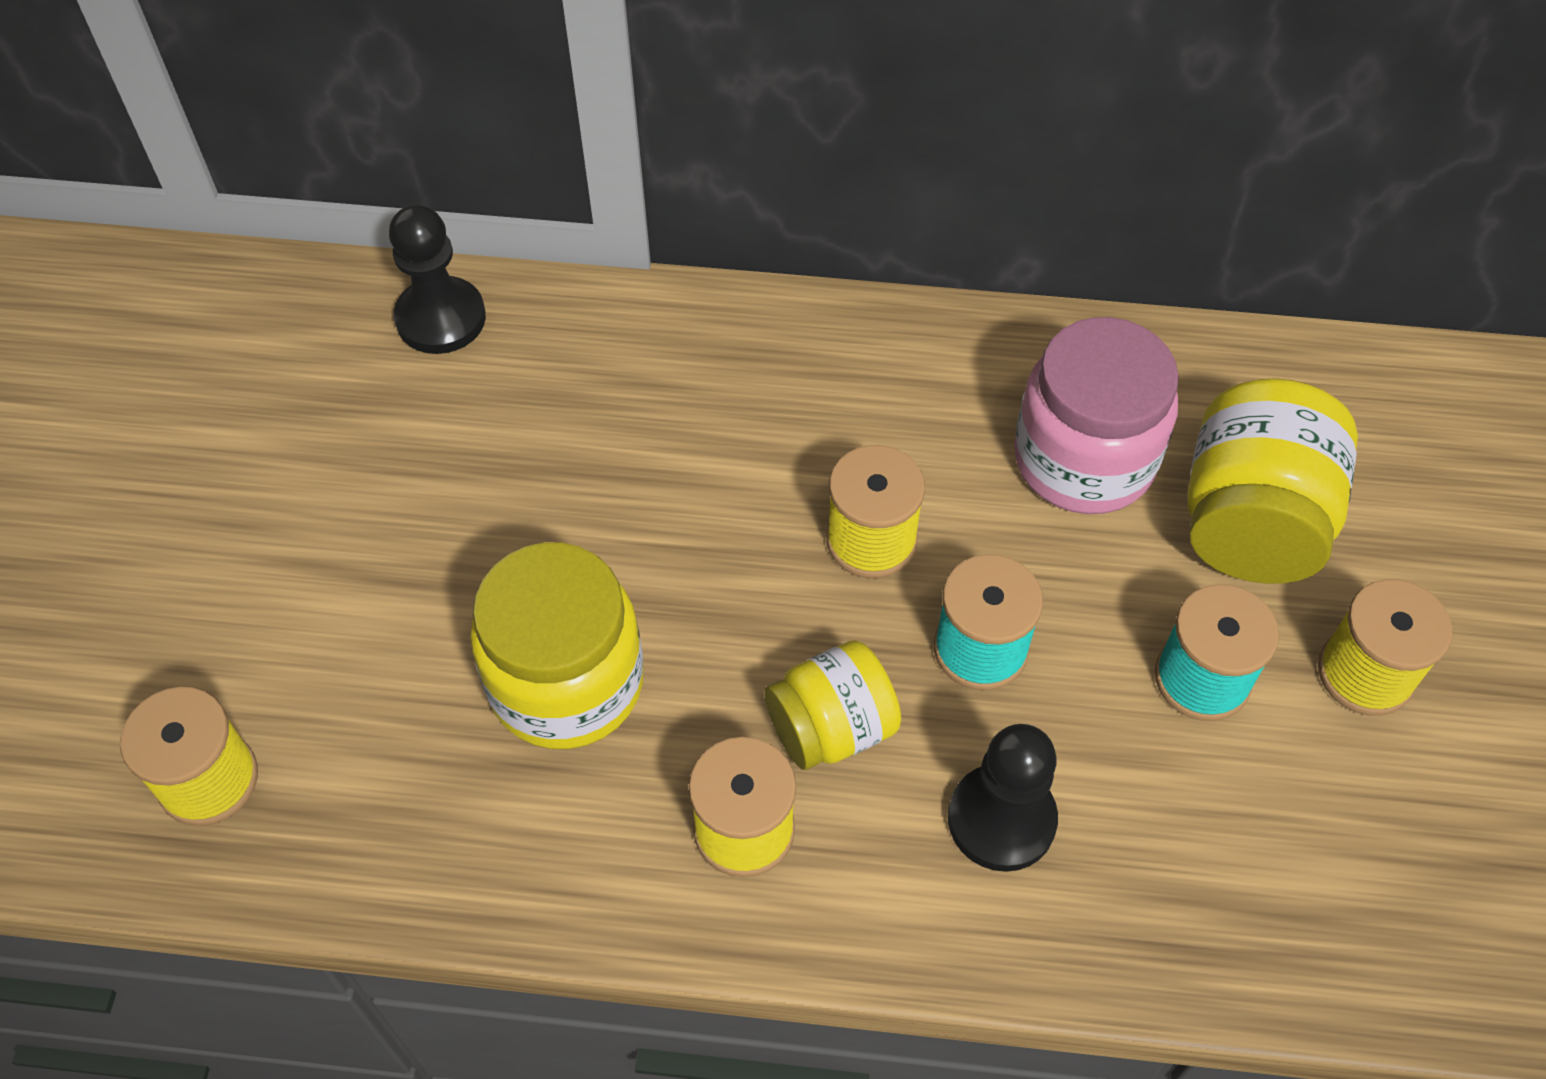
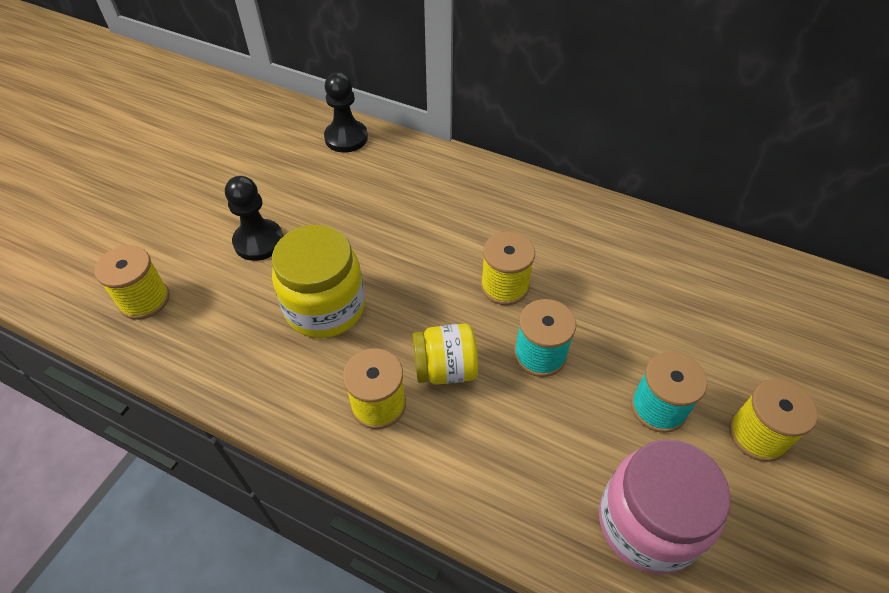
camera: 20 degrees right, 5 degrees down
(1001, 819) = (516, 444): black pawn -> black pawn (259, 241)
(1083, 460) = (632, 279): pink jar -> pink jar (647, 523)
(1250, 521) = (715, 335): yellow jar -> none

